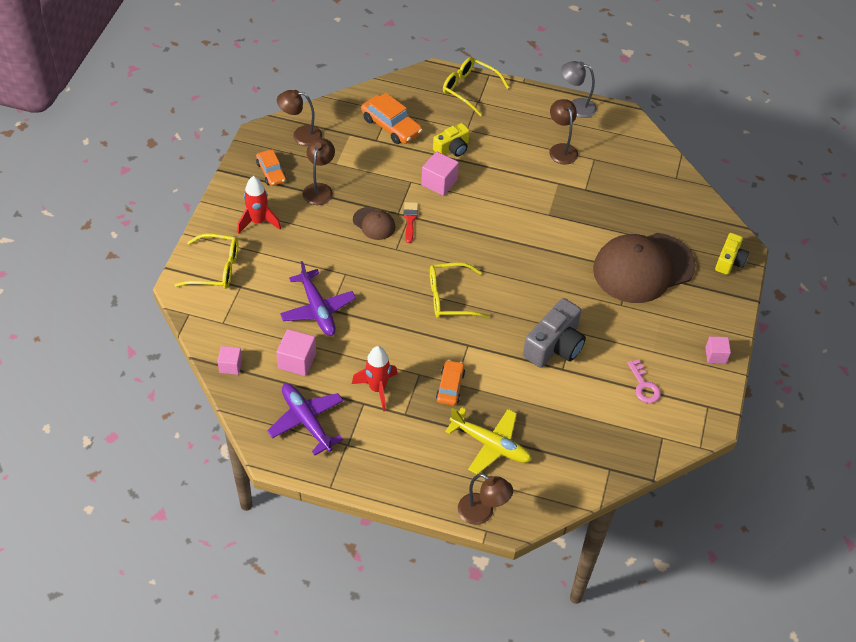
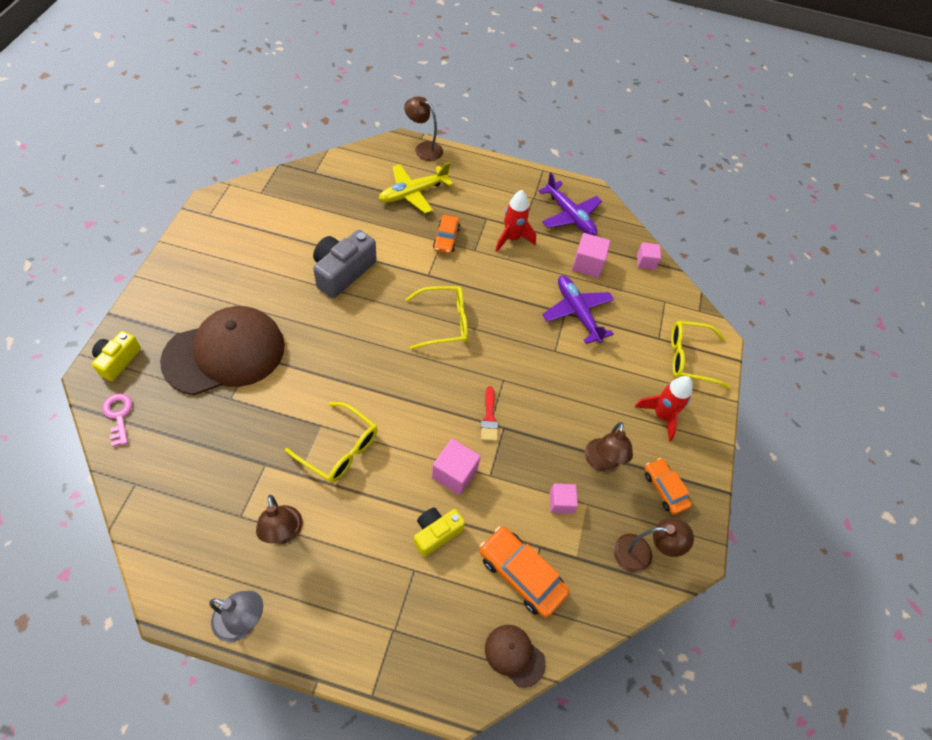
camera: 175 degrees right, 5 degrees up
(374, 223) = (530, 413): brown cap -> brown cap (514, 655)
(469, 89) = (405, 658): yellow glasses -> yellow glasses (339, 449)
(490, 444) = (413, 193): yellow plane -> yellow plane turned 60 degrees counterclockwise
(644, 386) = (264, 233): pink key -> pink key (118, 415)
(715, 355) = (181, 258): pink cube -> pink cube (561, 502)

